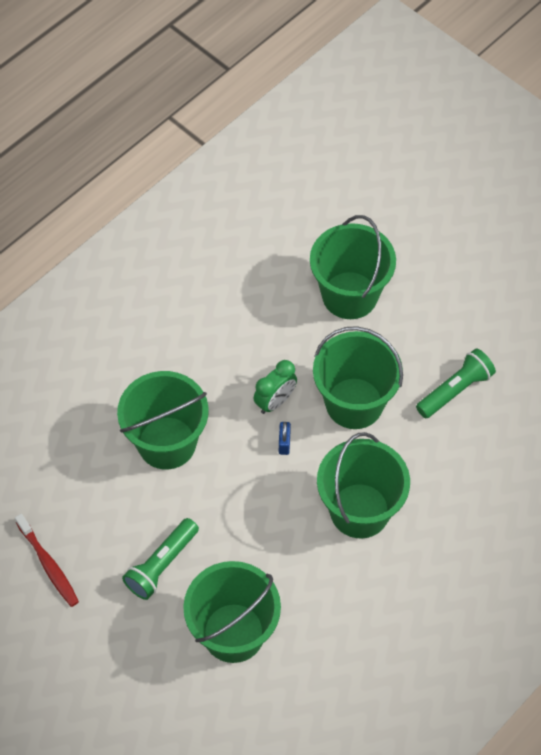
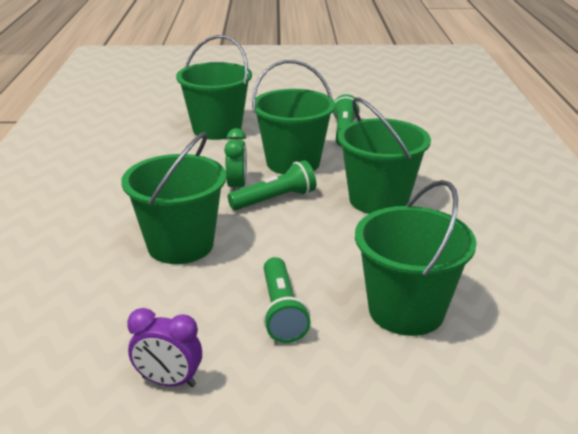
camera: 45 degrees left, 30 degrees down
(48, 565) = (168, 381): red toothbrush -> purple clock
(284, 443) = (275, 200): blue padlock -> green flashlight

